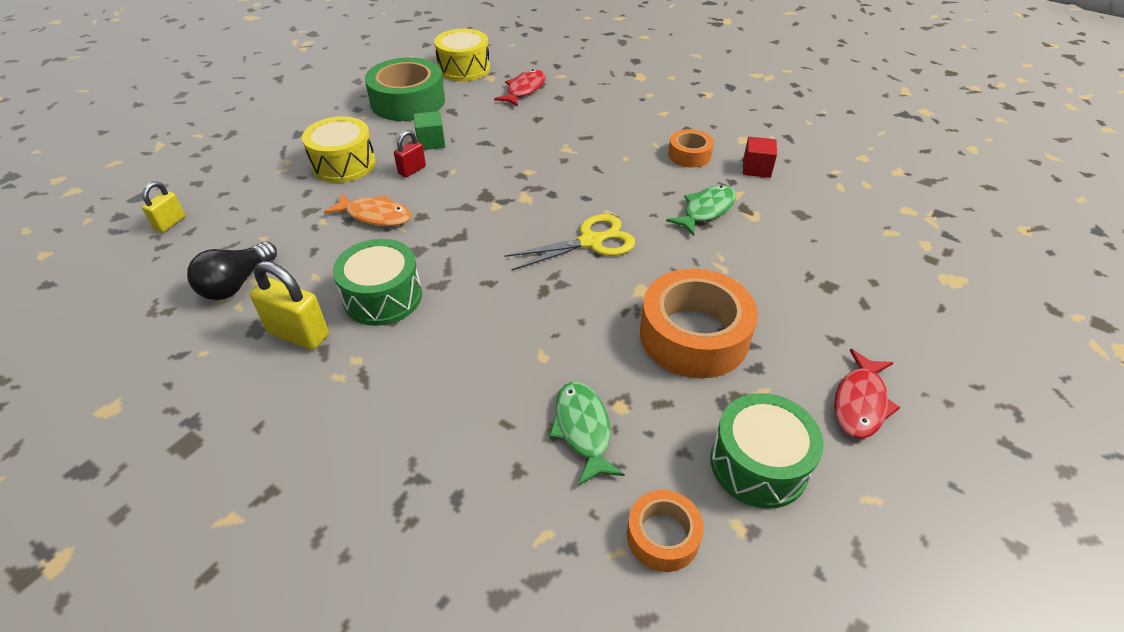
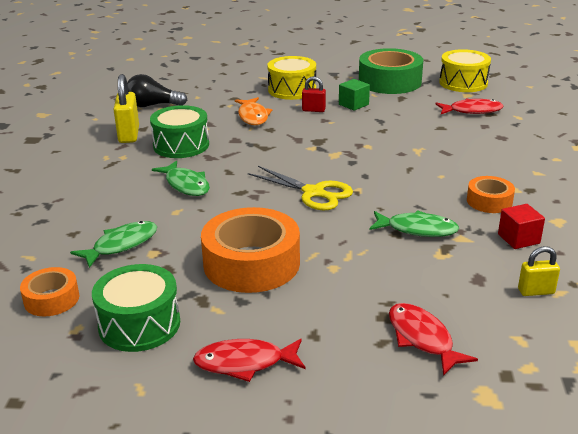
camera: 60 degrees right, 15 degrees down
(170, 223) = (183, 72): yellow padlock -> yellow padlock (536, 291)
(488, 327) = (186, 185): none -> green fish
(869, 279) = (422, 338): none -> red fish

